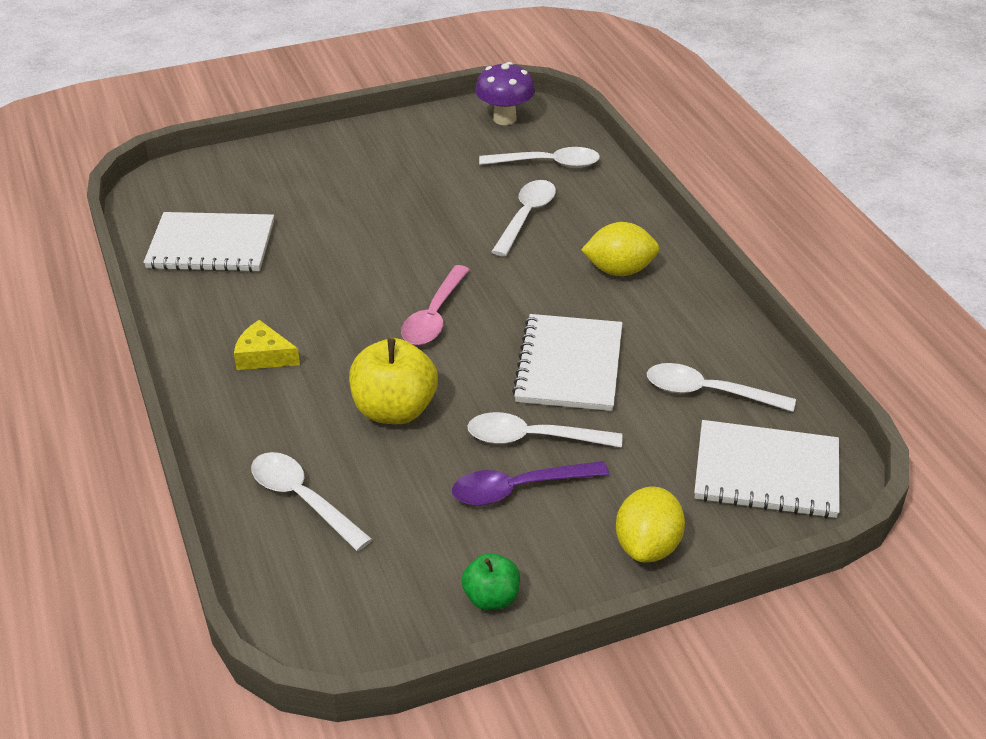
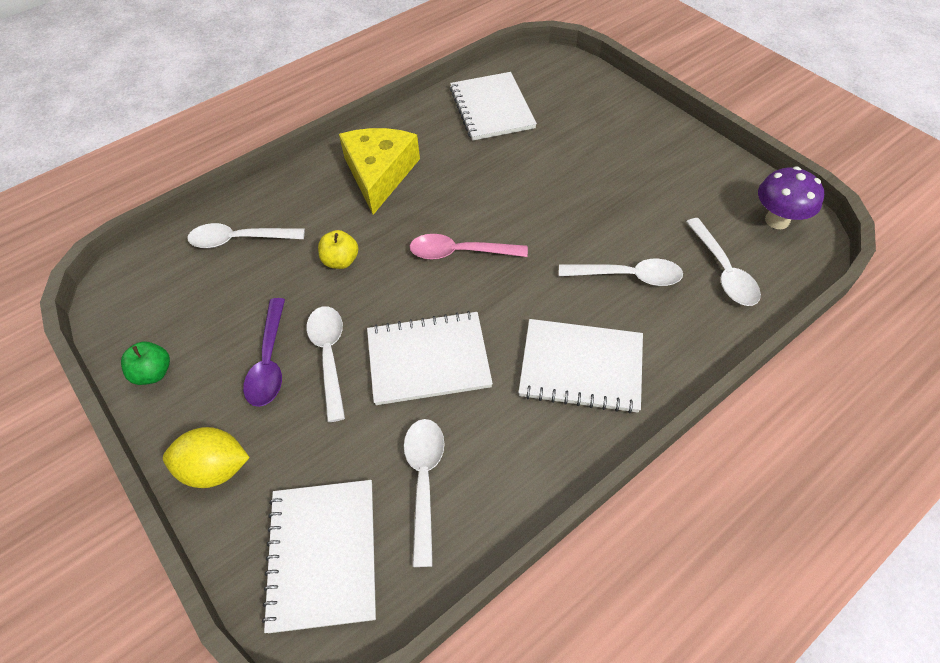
camera: 75 degrees right, 15 degrees up
(263, 356) = (379, 174): yellow cheese -> yellow cheese, size x1.91
(303, 499) = (240, 240): white spoon -> white spoon turned 120 degrees counterclockwise
(394, 410) = (341, 261): yellow apple -> yellow apple, size x0.57
(519, 489) = (269, 361): purple spoon -> purple spoon turned 150 degrees counterclockwise
(619, 270) = (581, 367): yellow lemon -> white notebook

